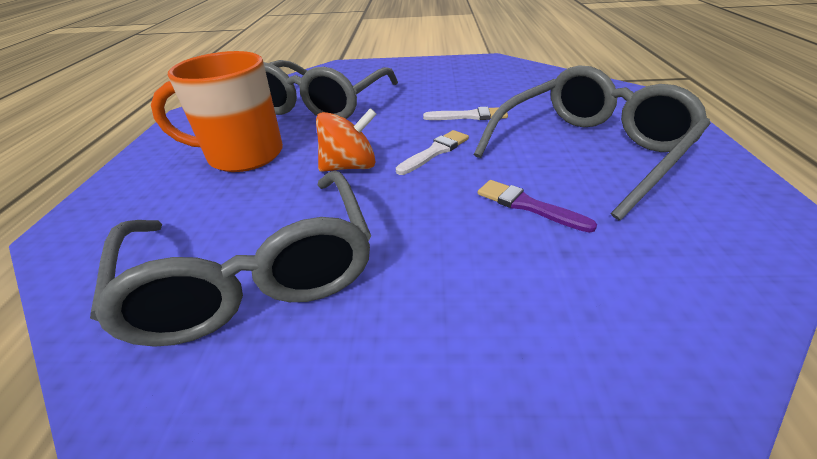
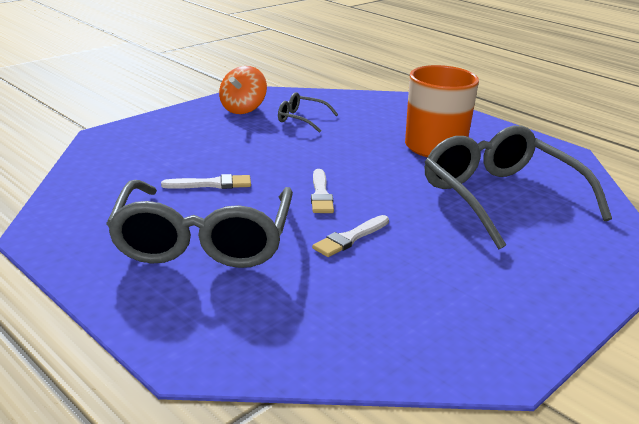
camera: 130 degrees right, 10 degrees down
(255, 273) = (301, 119): grey glasses -> grey glasses, size x0.45
(350, 166) = (356, 165): orange spinning top -> orange spinning top (243, 109)
(528, 206) = (212, 184): purple brush -> white brush

